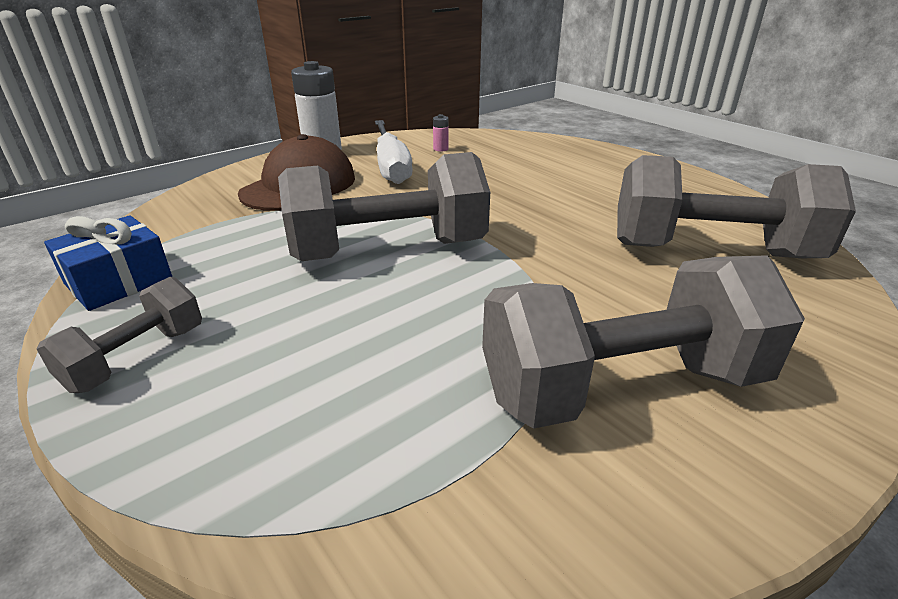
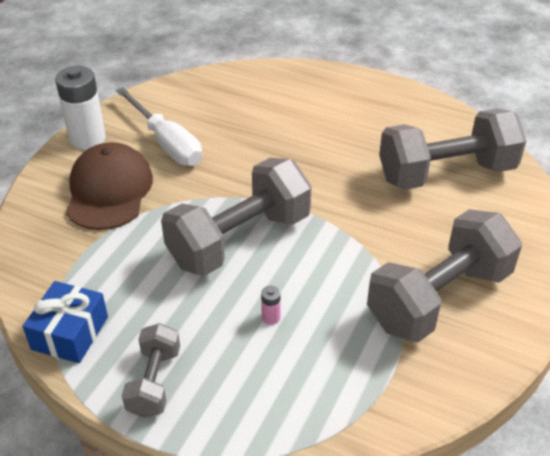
camera: 25 degrees left, 10 degrees up
(440, 149) = (191, 107): pink battery -> pink battery (271, 317)

